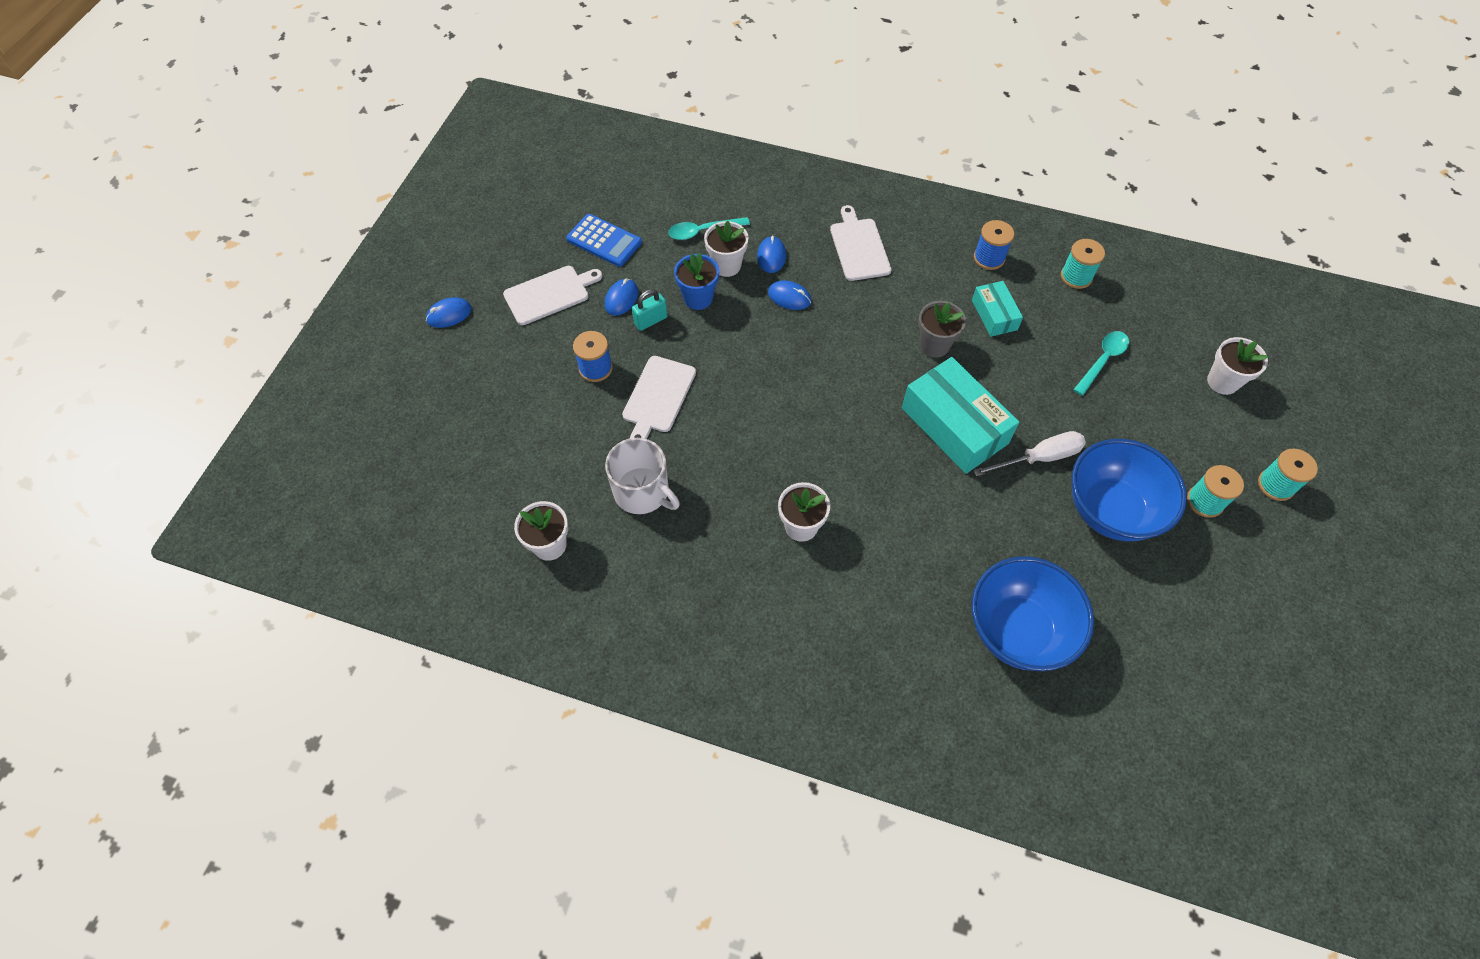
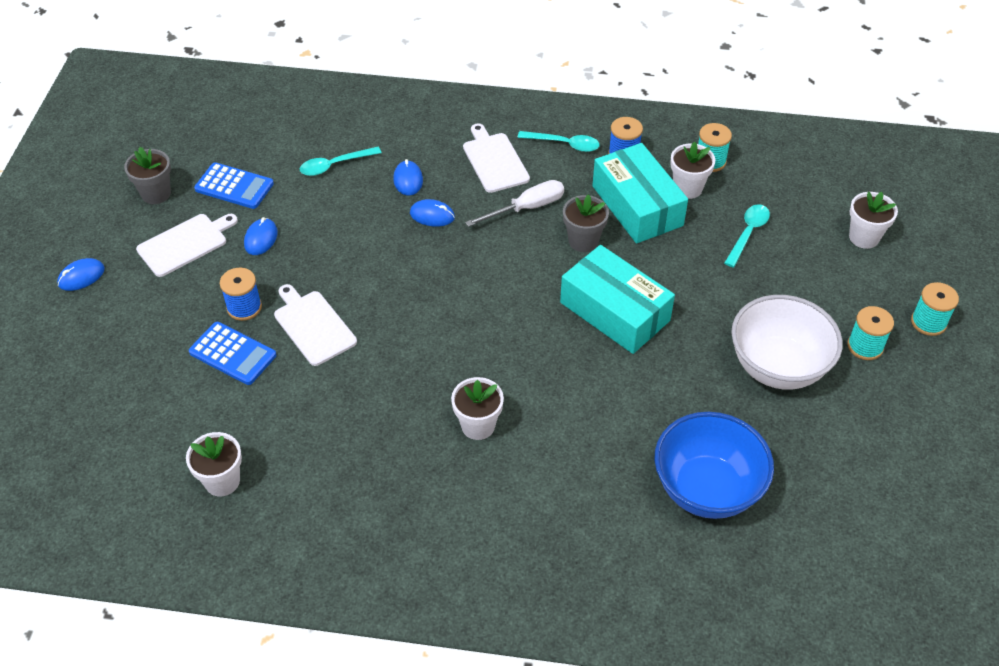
camera: 10 degrees left, 10 degrees down
(530, 238) = (156, 194): none -> grey flower pot
(578, 415) = (232, 354): none -> blue calculator
(642, 491) = (311, 417): white mug -> none
(650, 320) = (294, 255): turquoise padlock -> none
(658, 397) = (313, 326): white cutting board -> white cutting board turned 135 degrees clockwise
(698, 298) = (340, 228): blue flower pot -> none
(726, 265) = (364, 194): white flower pot -> white flower pot (687, 188)
(931, 239) = (564, 144): none -> turquoise spoon
(994, 315) = (637, 206): turquoise box -> turquoise box, size x1.86
(1039, 458) = (701, 329): white screwdriver -> white screwdriver (526, 208)
(1110, 510) = (777, 367): blue bowl -> white bowl

